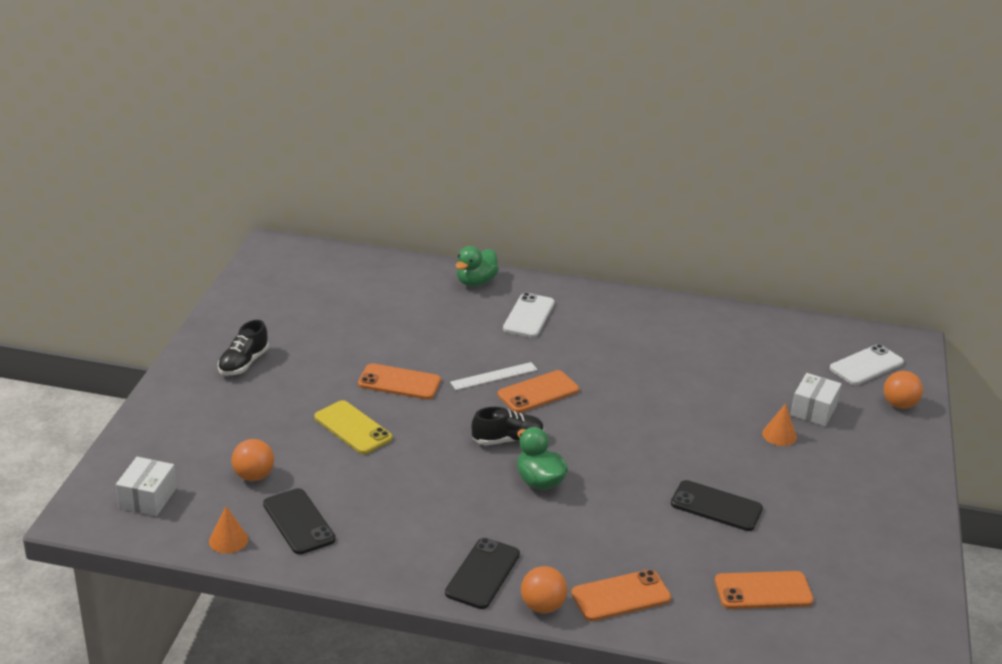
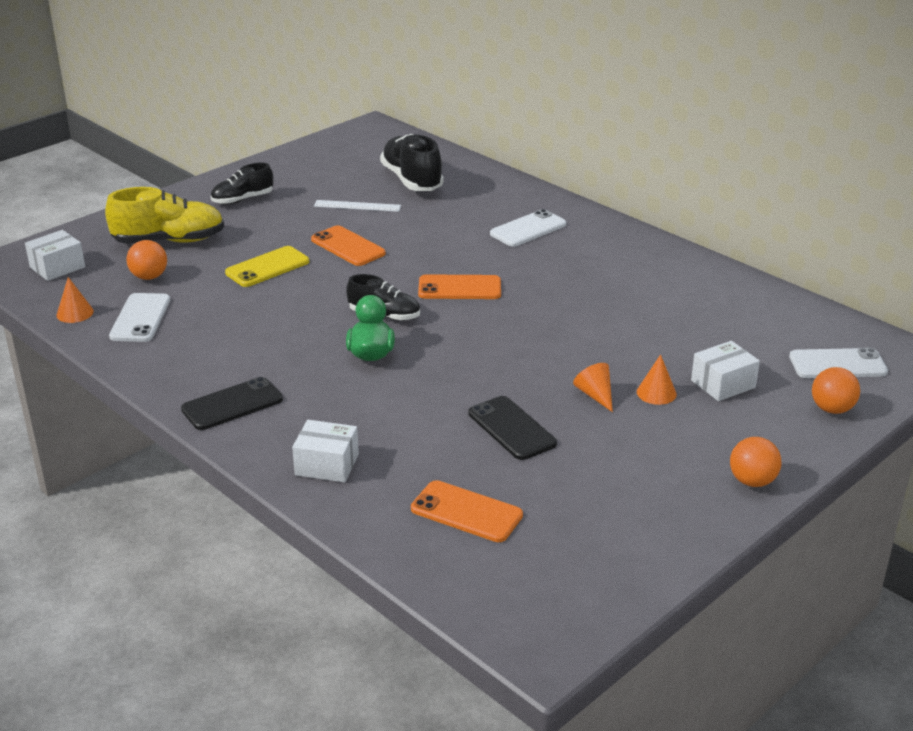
camera: 35 degrees right, 0 degrees up
(226, 431) = (169, 241): none -> yellow shoe
(299, 522) = (140, 318): black phone -> white phone
(353, 428) = (267, 267): yellow phone -> yellow phone turned 60 degrees clockwise
(376, 295) = (412, 180): none -> black shoe
(476, 282) = (512, 192): green duck -> none
(494, 376) = (436, 265): white ruler -> white ruler (357, 206)
(542, 606) = (249, 446): orange ball -> orange ball (752, 481)
(621, 596) = (327, 465): orange phone -> white box
(741, 453) = (595, 395): none -> orange cone

